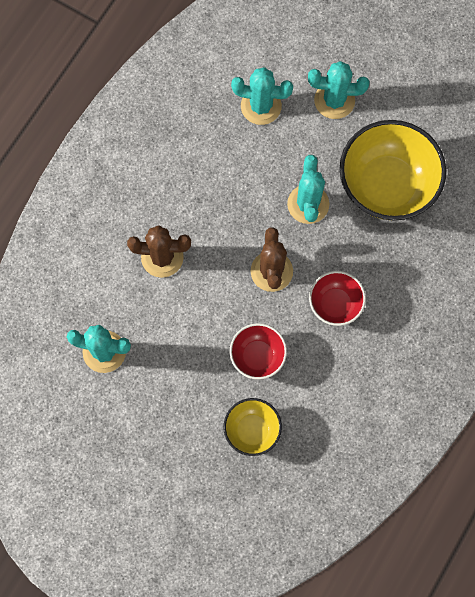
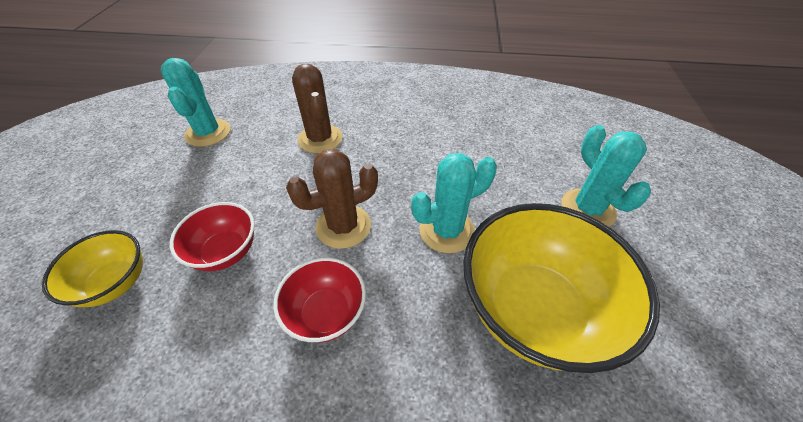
camera: 65 degrees right, 25 degrees down
(261, 106) = (523, 154): turquoise cactus -> none

